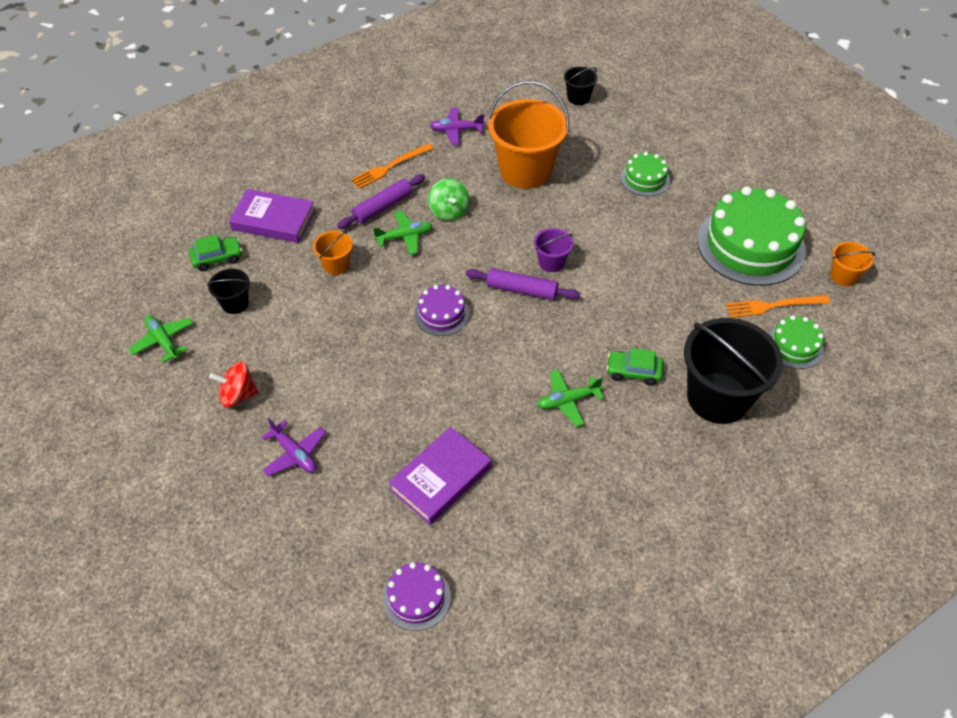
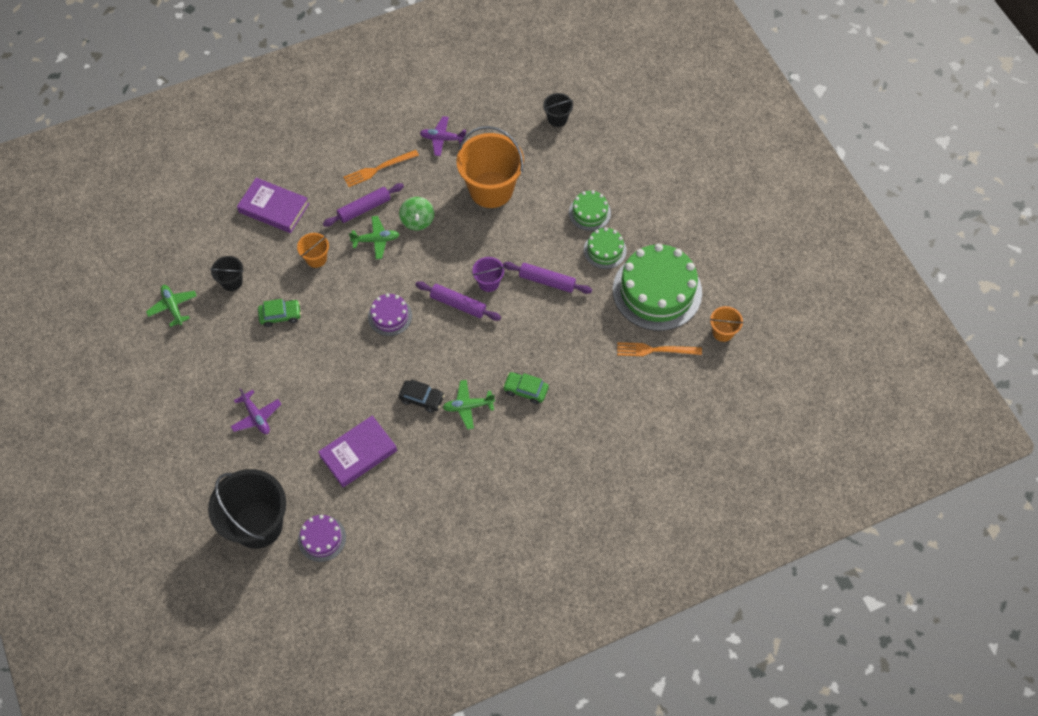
camera: 10 degrees right, 10 degrees up
(217, 258) = (224, 238): green car -> green car (280, 315)
(238, 395) = (222, 362): red spinning top -> none
(506, 400) = (422, 398): none -> black car
(619, 252) = (547, 281): none -> purple rolling pin
(718, 397) = (583, 422): black bucket -> black bucket (258, 524)
(794, 346) = (659, 388): green cake -> green cake (605, 250)

